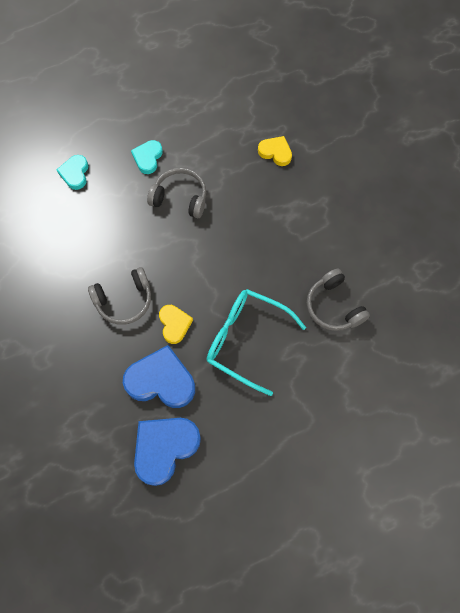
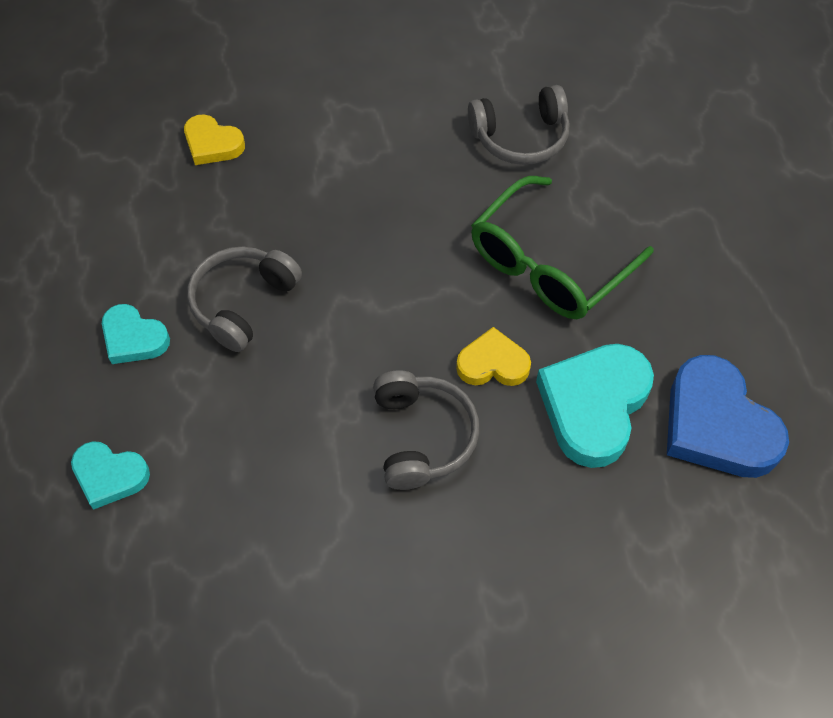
camera: 75 degrees left, 10 degrees down
(161, 380) = (594, 406): blue heart -> turquoise heart
(246, 340) = (548, 265): turquoise glasses -> green glasses
(275, 152) = (212, 144): yellow heart -> yellow heart turned 105 degrees counterclockwise

